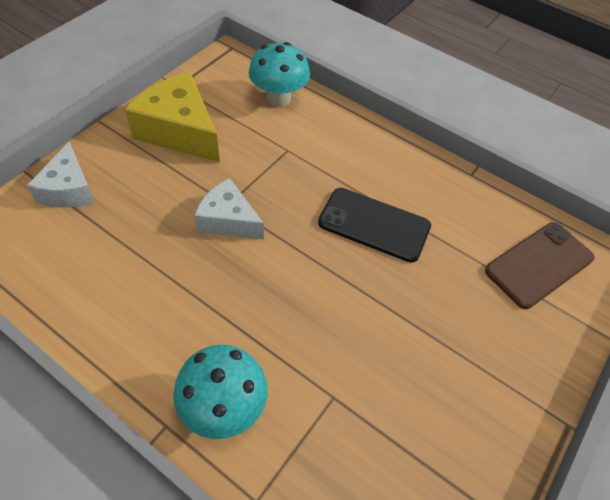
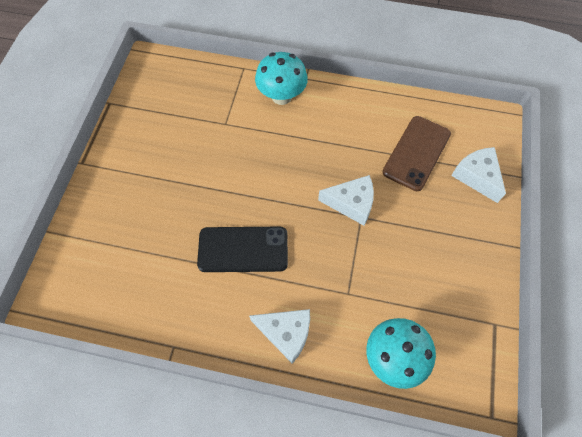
camera: 160 degrees right, 10 degrees up
(179, 131) = (448, 269): yellow cheese -> none
(361, 145) = (286, 333): none -> white cheese
(539, 264) = (103, 271): brown phone -> brown phone (416, 153)

